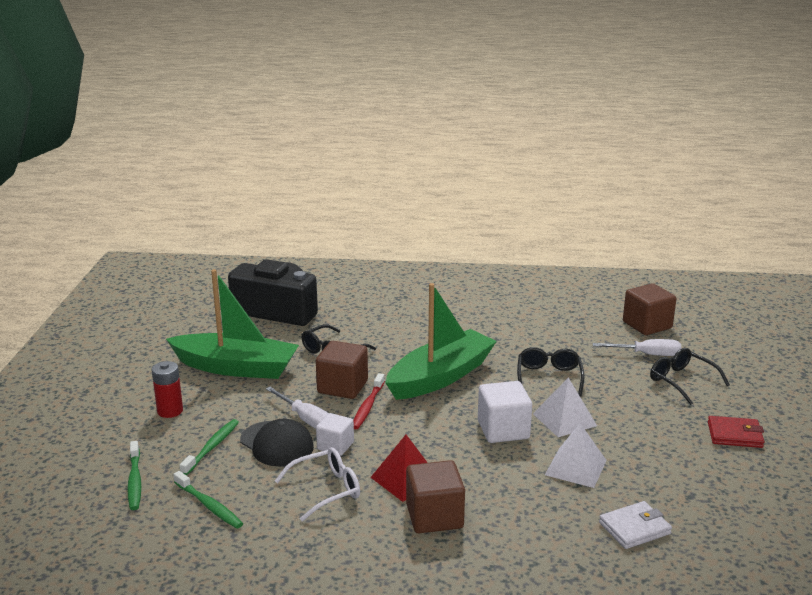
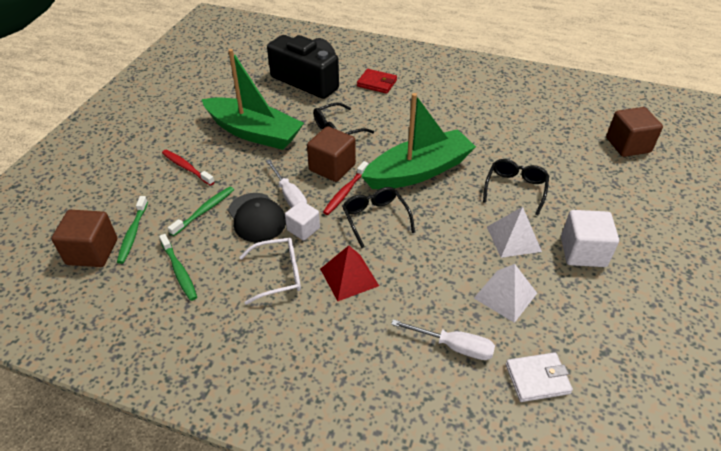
camera: 15 degrees right, 20 degrees up
(170, 411) = (186, 167): red battery -> red toothbrush
(434, 516) = (359, 324): brown cube -> brown cube (92, 252)
(503, 430) = (453, 240): white cube -> white cube (583, 252)
(646, 354) = (616, 178): white screwdriver -> white screwdriver (453, 346)
(681, 381) = (640, 215): black glasses -> black glasses (375, 218)
(734, 435) = (673, 288): red wallet -> red wallet (377, 83)

